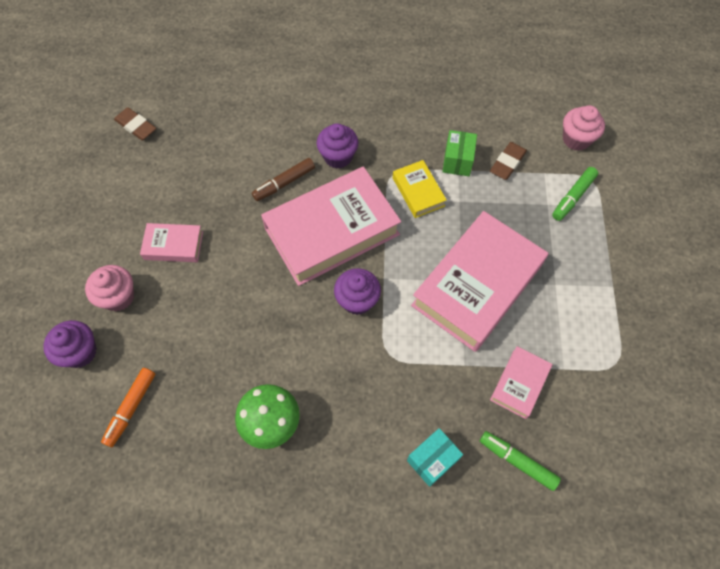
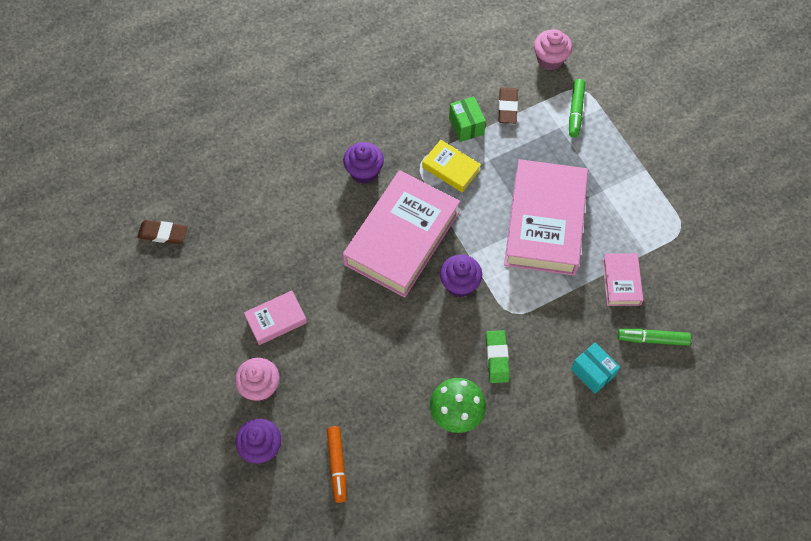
camera: 30 degrees left, 0 degrees up
(284, 183) = (333, 218): brown marker -> none
(346, 391) = (497, 358): none -> green eraser
(432, 460) = (592, 372): turquoise box -> turquoise box turned 60 degrees counterclockwise

